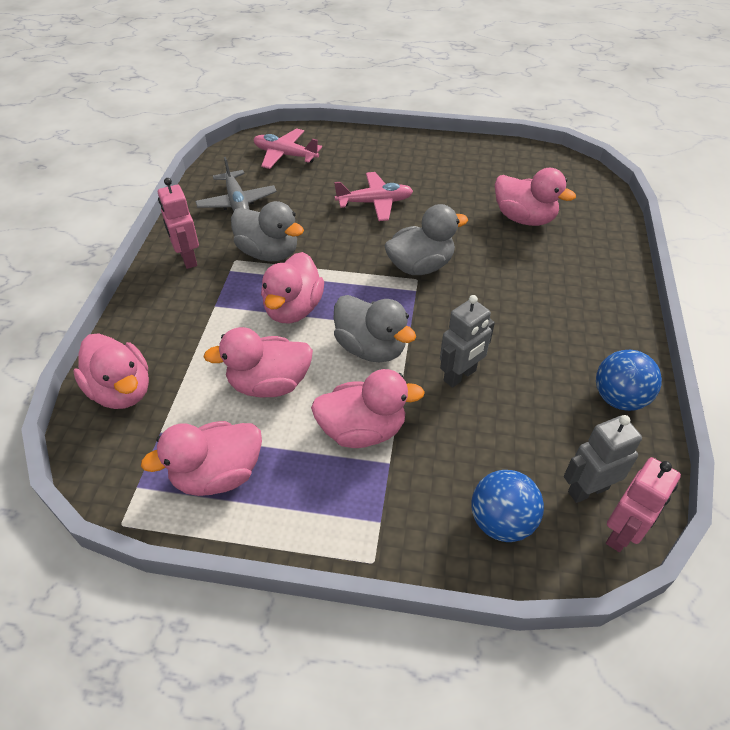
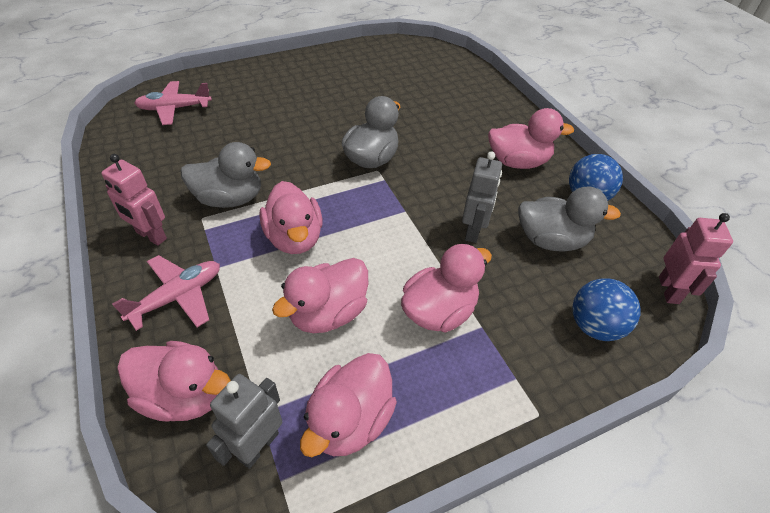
camera: 35 degrees left, 0 degrees up
(237, 202) = (160, 166): grey plane -> none
(371, 348) = (388, 241): grey duck -> grey duck (551, 240)
(375, 203) = (291, 122): pink plane -> pink plane (178, 297)
(524, 218) = (417, 94): pink duck -> pink duck (518, 162)
(587, 490) = (624, 271): grey robot -> grey robot (258, 446)

